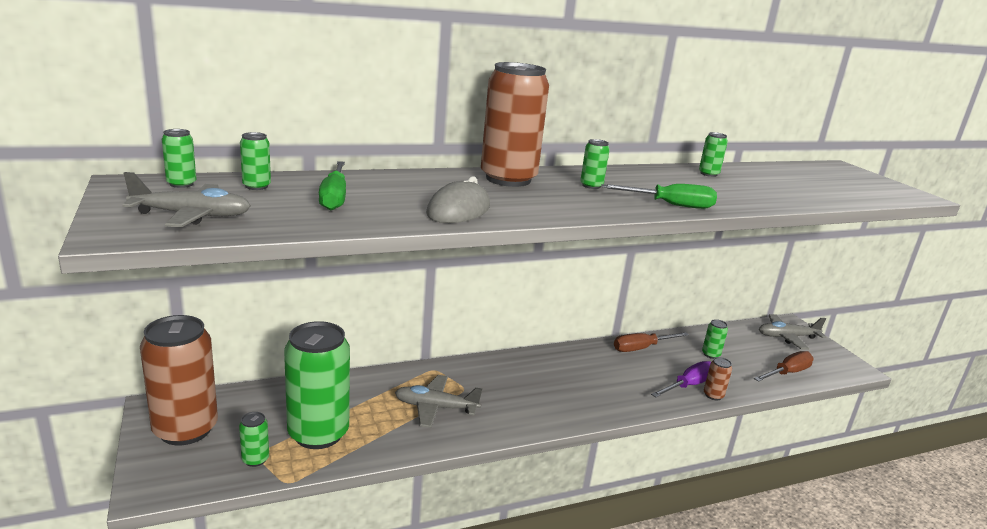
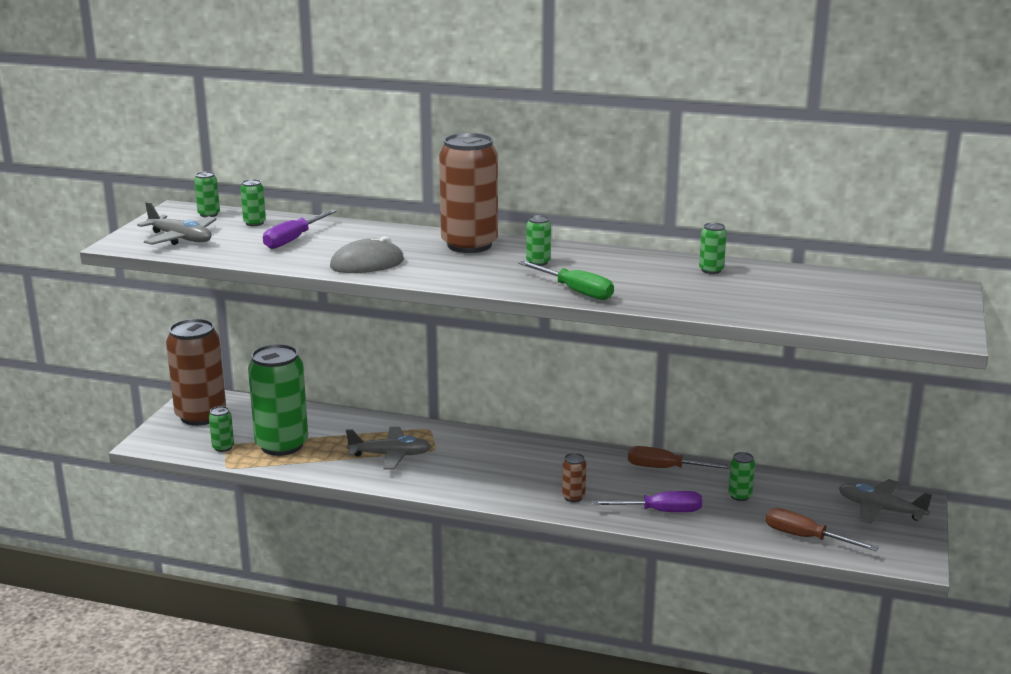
camera: 40 degrees right, 0 degrees up
(334, 197) = (293, 240): green screwdriver -> purple screwdriver
(435, 407) = (390, 455): grey plane -> grey plane turned 135 degrees clockwise
(713, 395) = (673, 527): brown can -> brown can (573, 497)
(787, 373) = (806, 537): brown screwdriver -> brown screwdriver turned 150 degrees counterclockwise

